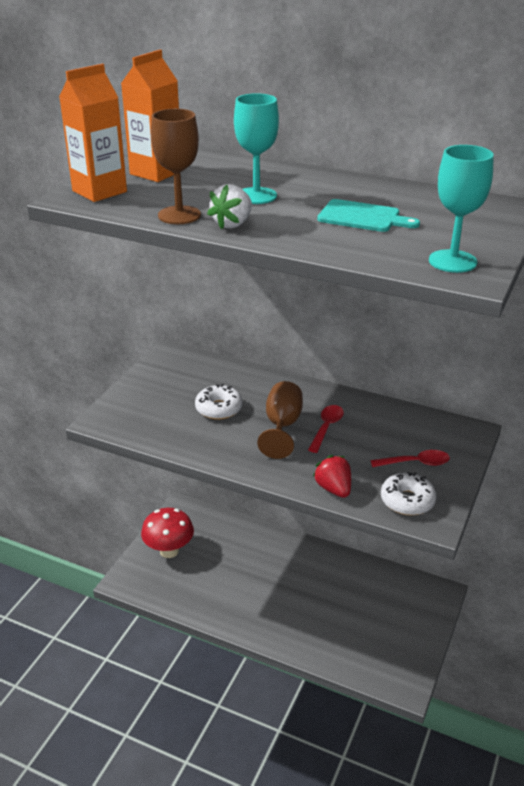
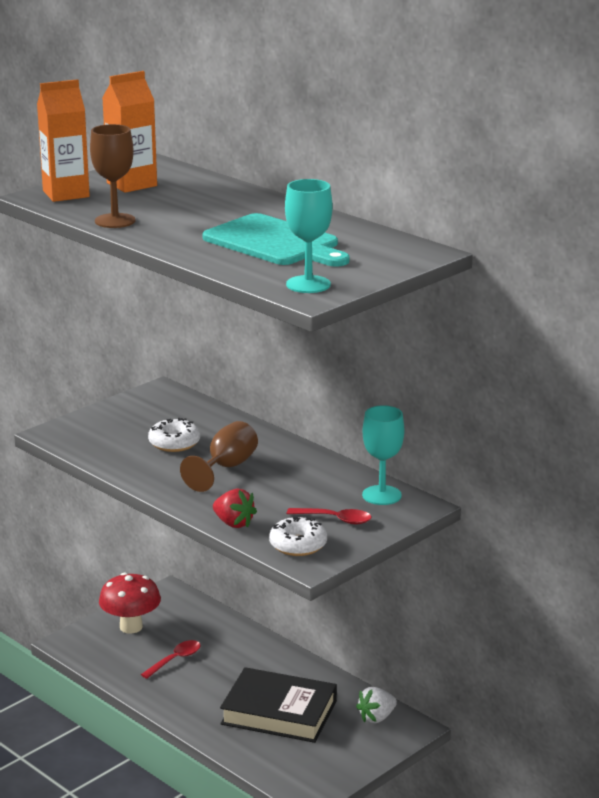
camera: 20 degrees right, 10 degrees down
(232, 224) = (153, 233): white strawberry -> white strawberry (376, 717)
(256, 196) = (200, 214): turquoise goblet -> turquoise goblet (381, 495)
(326, 427) = (270, 476): red spoon -> red spoon (175, 660)
(333, 606) = (279, 712): none -> black book
(334, 489) = (233, 523): red strawberry -> red strawberry turned 135 degrees clockwise
(362, 217) = (275, 243): turquoise cutting board -> turquoise cutting board, size x1.66

